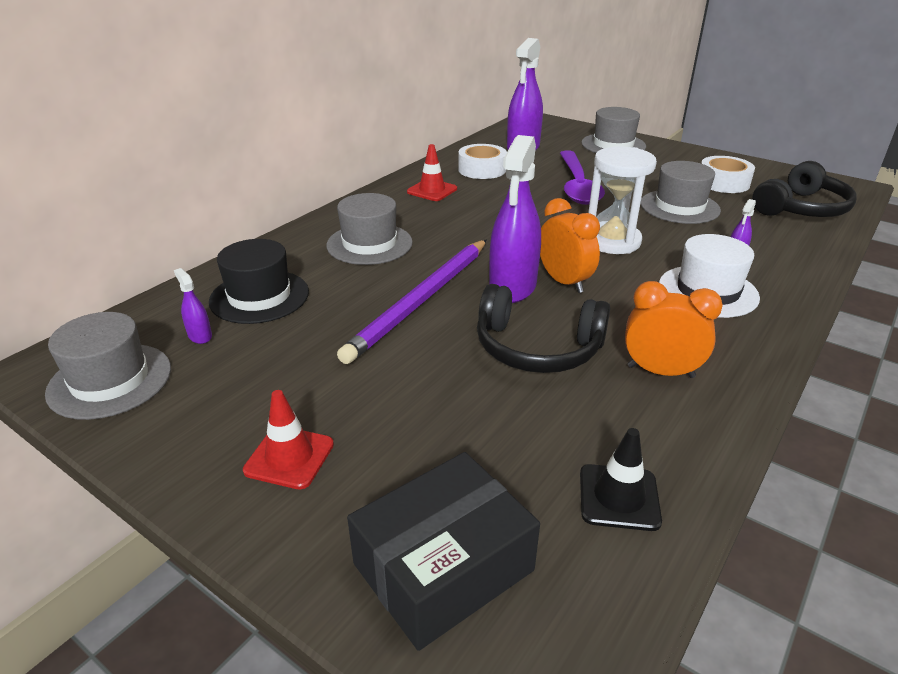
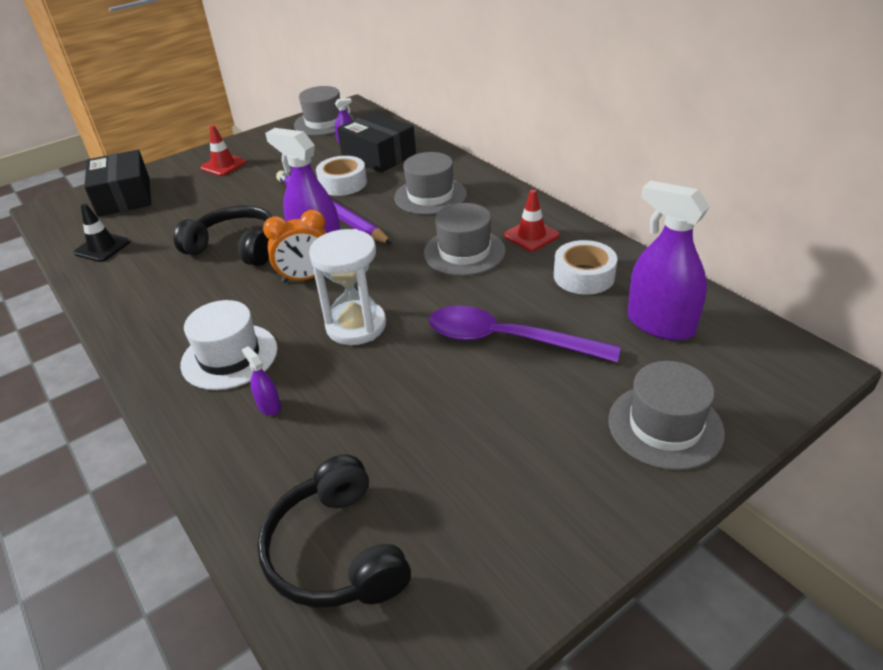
camera: 110 degrees right, 5 degrees up
(259, 296) = (378, 155): black hat -> black box
(537, 348) = (236, 247): black headphones -> black headphones turned 75 degrees clockwise
(660, 371) = (166, 292): orange clock -> none
(679, 207) = (407, 411): grey hat -> grey hat (464, 252)
(723, 183) = (464, 500): white tape -> white tape (343, 183)

